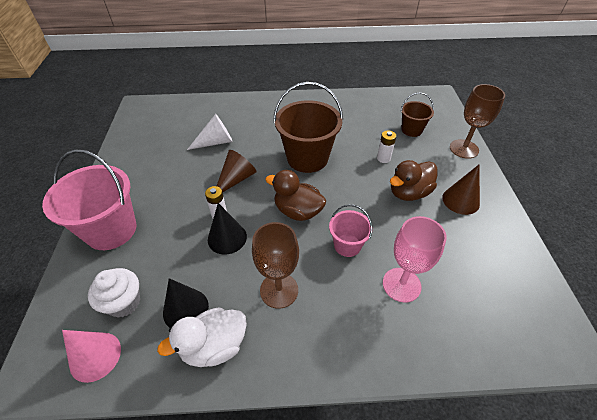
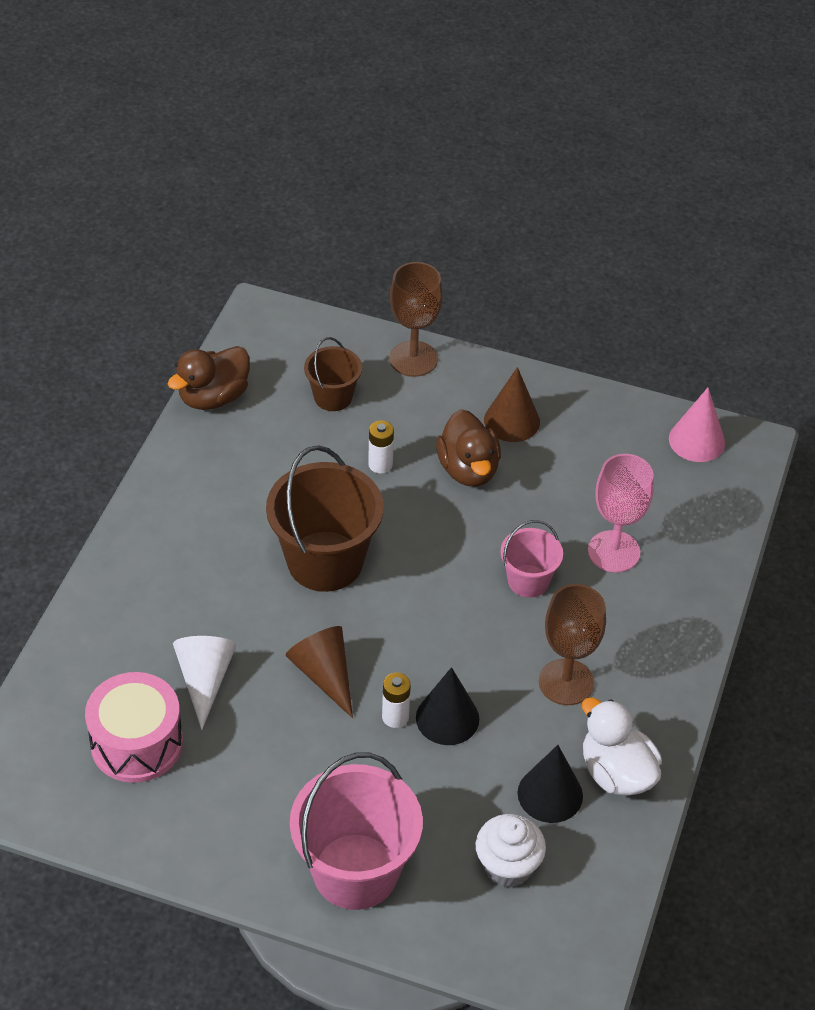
camera: 70 degrees left, 0 degrees up
(95, 356) = (578, 907): pink cone -> pink cone (696, 440)
(173, 133) = (136, 743): none -> pink drum
(214, 346) = (616, 773): white duck -> white duck turned 150 degrees clockwise
(298, 211) = (437, 615): brown duck -> brown duck (213, 397)

